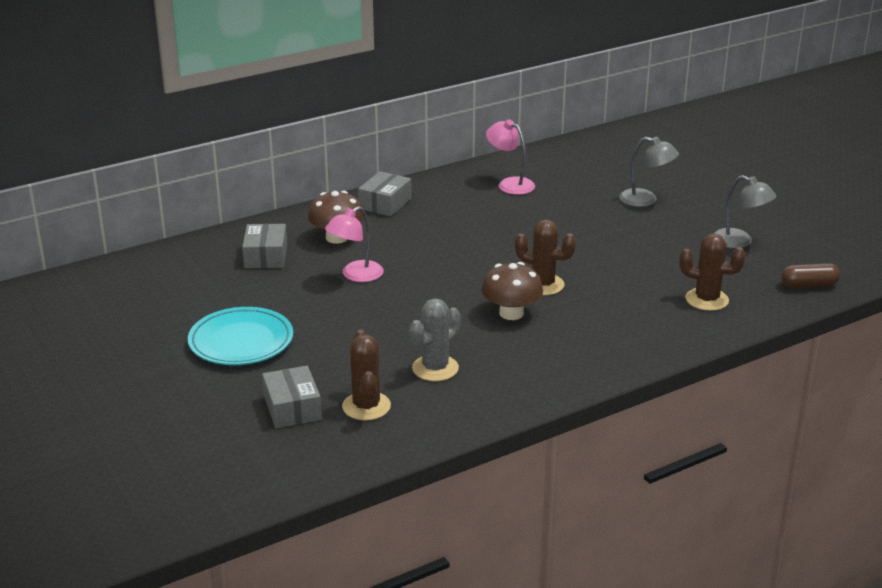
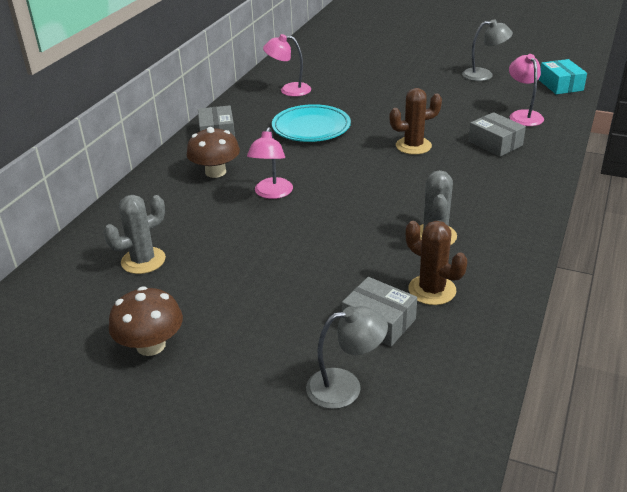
camera: 35 degrees left, 5 degrees up
(191, 286) = (143, 260): none -> grey cactus
(241, 342) = (255, 287): turquoise plate -> turquoise plate (311, 128)
(266, 256) = (176, 209): grey box -> grey box (495, 143)
(511, 313) = (423, 173): brown mushroom -> brown mushroom (151, 345)
(646, 200) = (391, 70): grey lamp -> grey lamp (345, 386)
(707, 300) = (523, 115): brown cactus -> pink lamp
(809, 285) = (560, 85): brown capsule -> turquoise box

